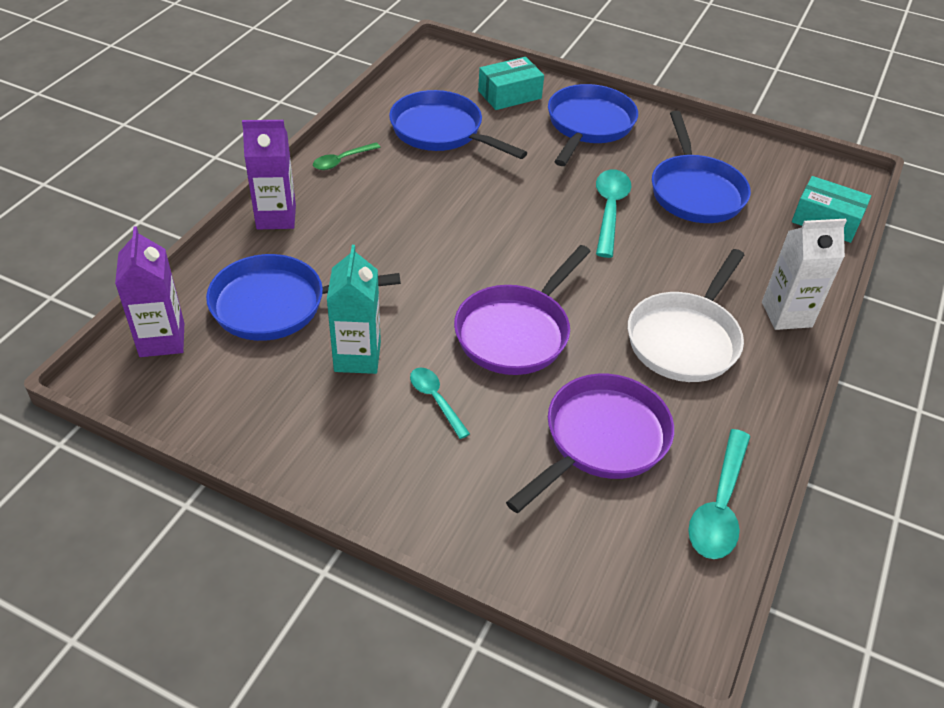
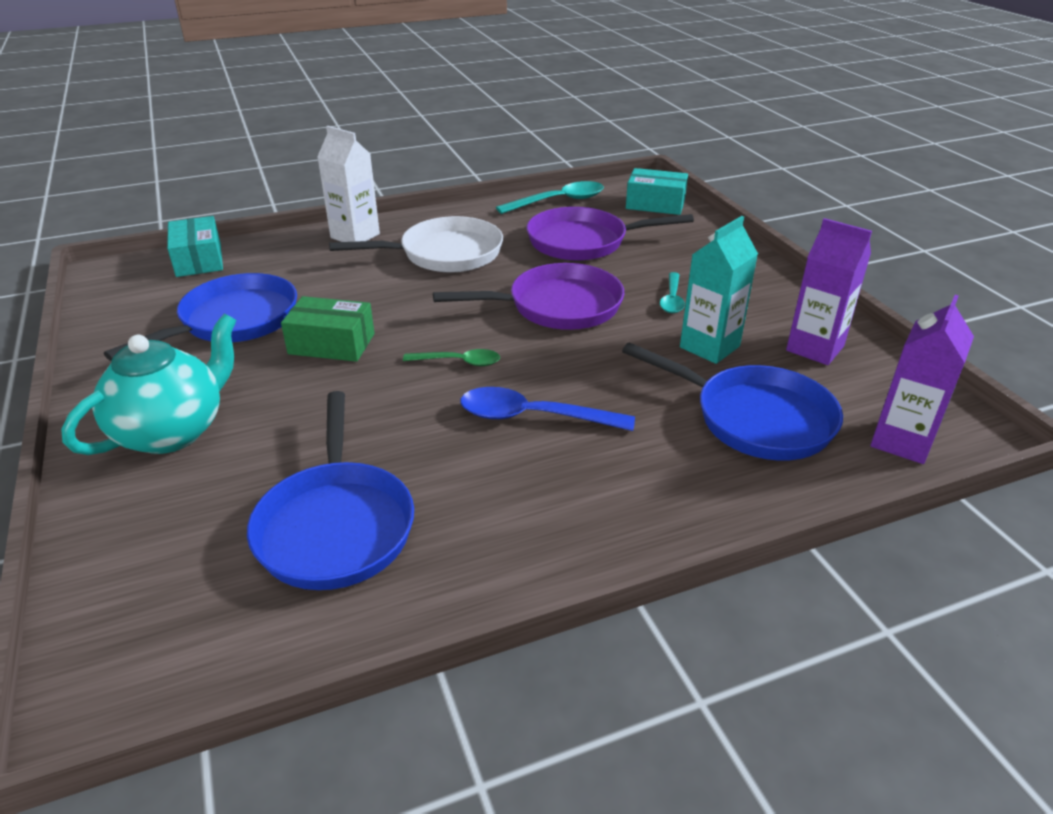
camera: 135 degrees left, 10 degrees down
(276, 217) = (683, 516): purple carton -> purple carton (815, 348)
(342, 161) = (519, 555): green spoon -> green spoon (458, 362)
(418, 230) = (534, 417): none -> blue spoon
(509, 95) = (159, 532): turquoise box -> turquoise box (655, 204)
(588, 125) = (172, 431): blue pan -> turquoise teapot
(609, 210) = (331, 344): turquoise spoon -> green box

